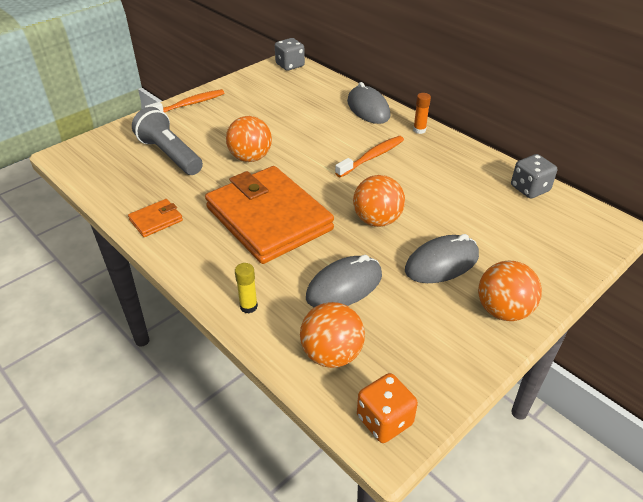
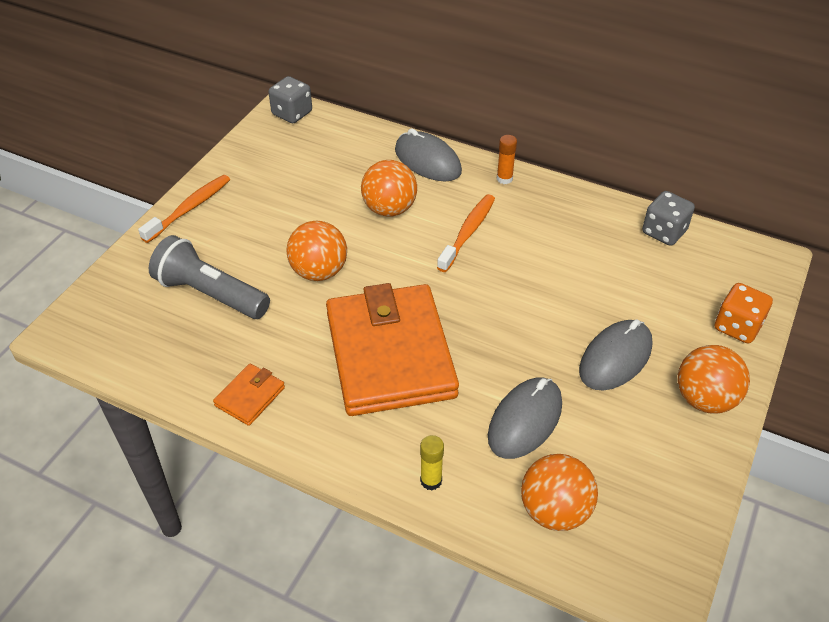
camera: 20 degrees left, 5 degrees up
(269, 218) = (390, 354): orange wallet -> orange wallet turned 45 degrees clockwise
(377, 220) = (518, 321): orange ball -> orange ball (389, 209)
(384, 420) = (647, 570): orange dice -> orange dice (737, 327)

